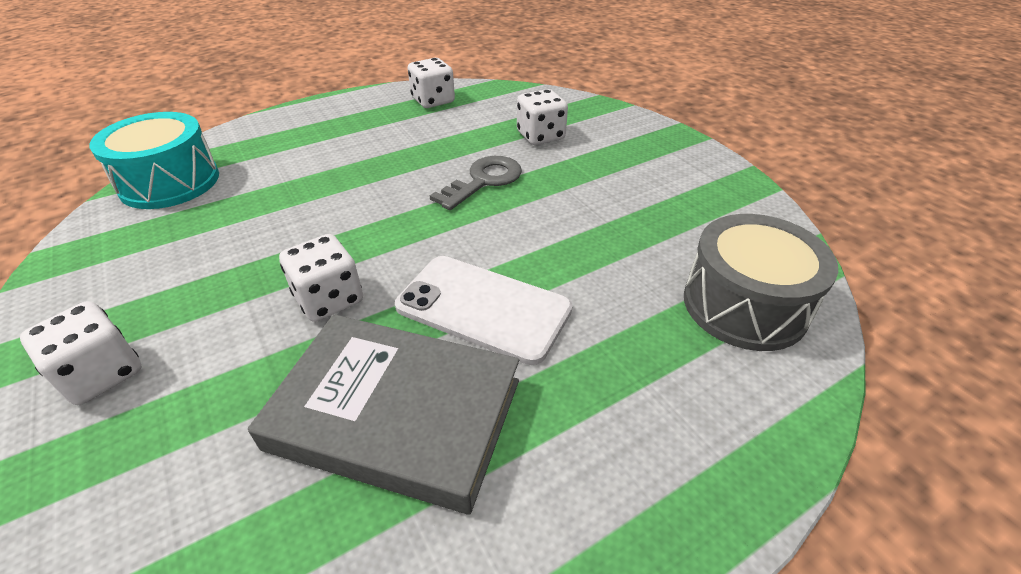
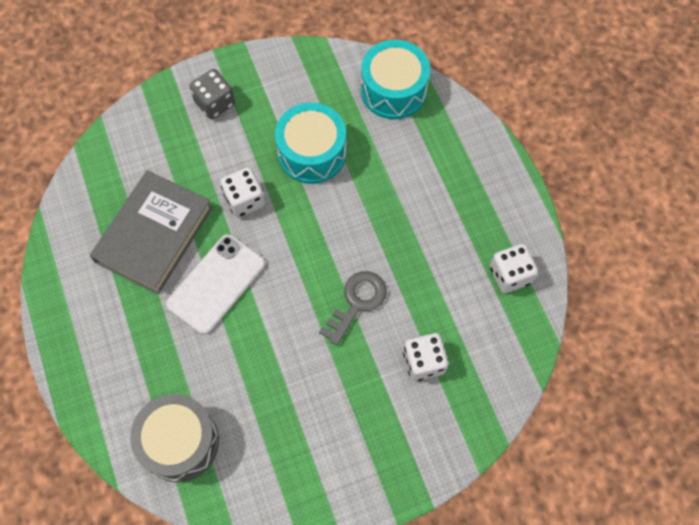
camera: 100 degrees right, 25 degrees up
(101, 374) = (215, 103): white dice -> grey dice
(253, 240) = (312, 153): none -> turquoise drum
(483, 181) = (357, 302): grey key -> grey key turned 105 degrees counterclockwise

